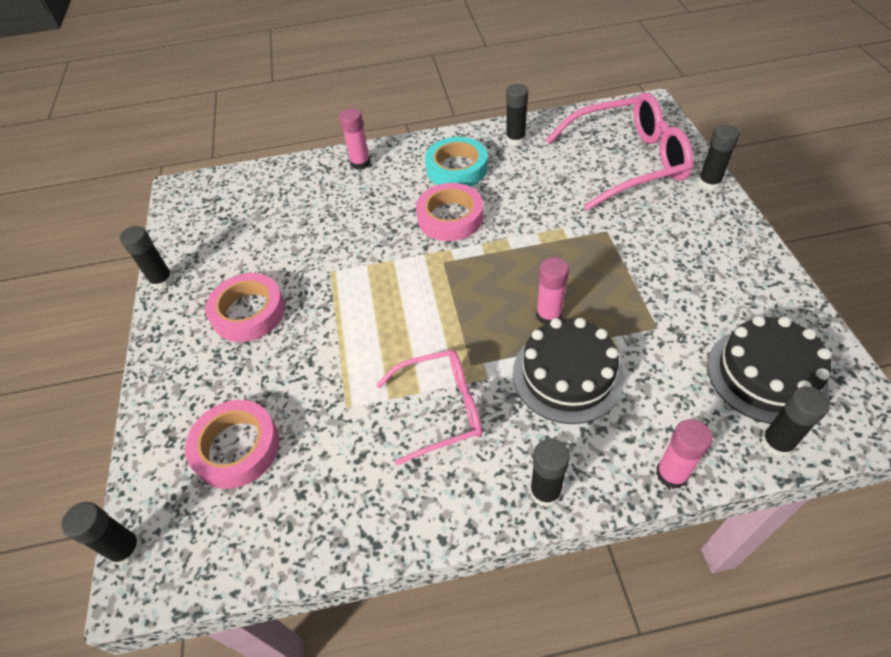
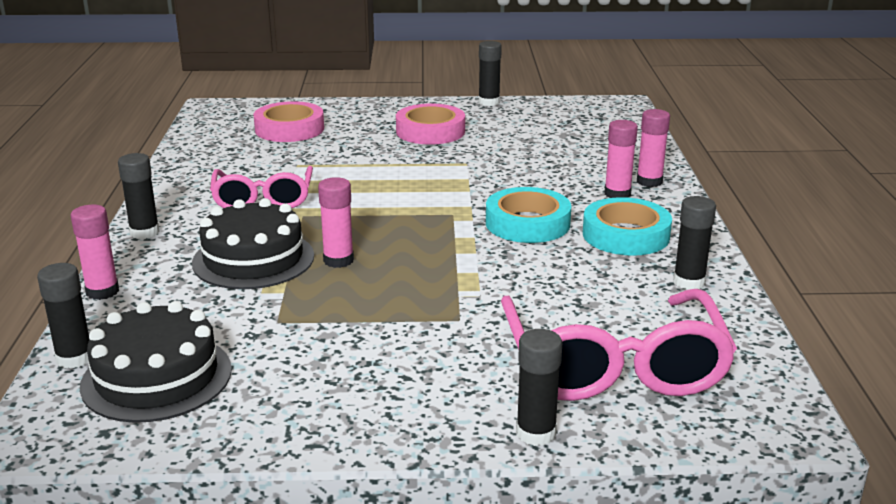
camera: 95 degrees right, 25 degrees down
(126, 549) = (237, 103): black glue stick -> none
(386, 177) = (617, 194): none -> pink glue stick
(450, 217) = (527, 223): pink tape -> turquoise tape

